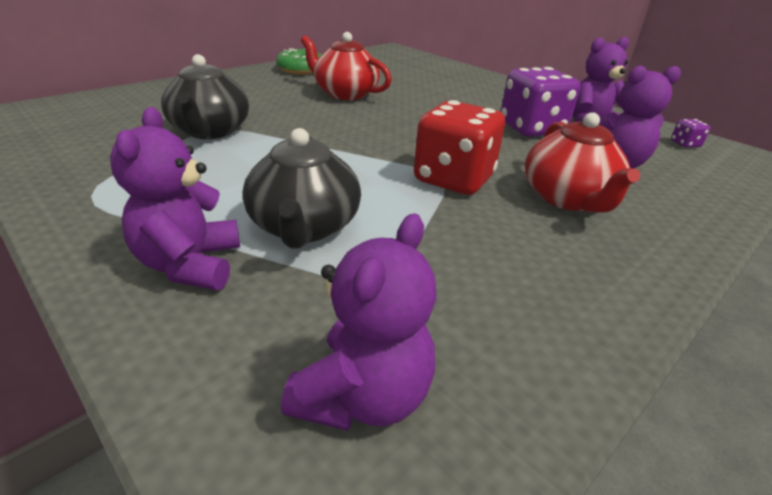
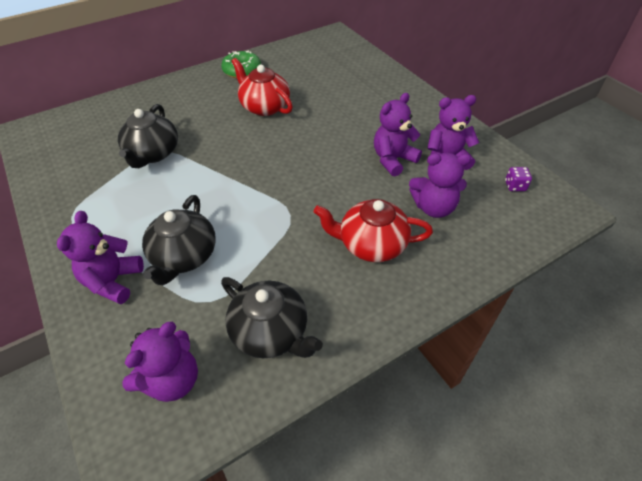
camera: 15 degrees right, 15 degrees up
(453, 179) = (299, 217): red dice -> none
(500, 304) = (271, 332): none -> black teapot
(531, 129) = (393, 160): purple dice -> purple teddy bear
(568, 198) = (371, 244): red teapot -> red teapot turned 90 degrees clockwise

